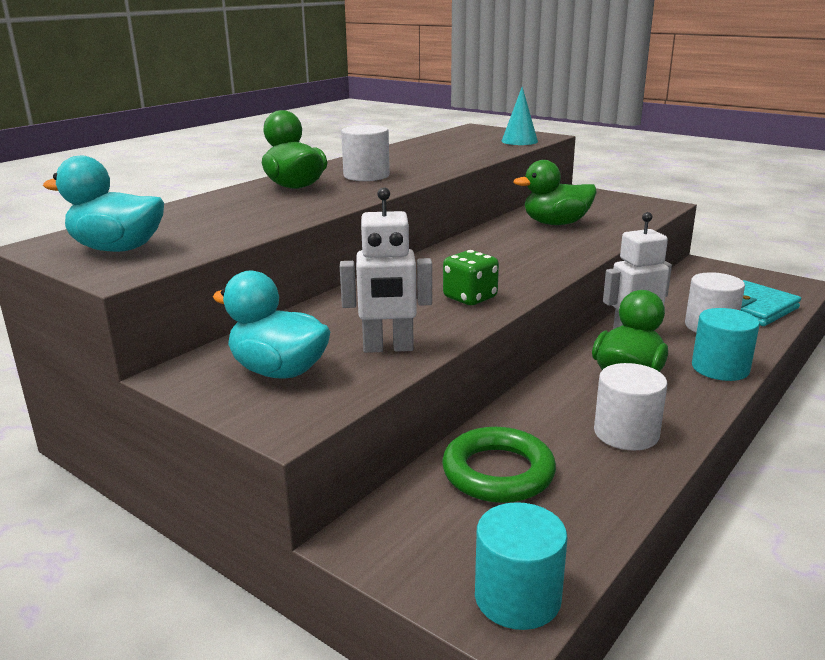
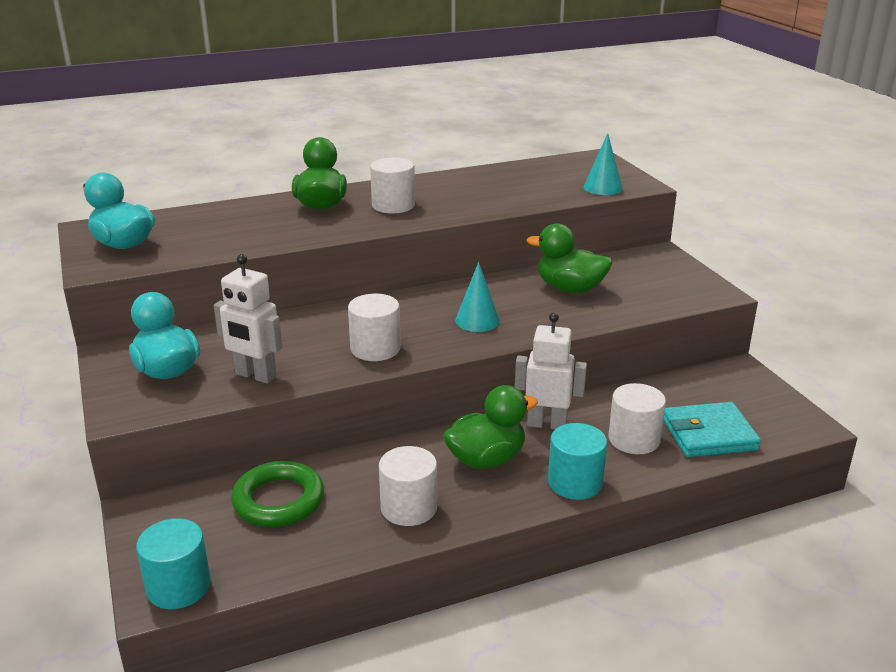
camera: 30 degrees right, 5 degrees up
(470, 298) = (375, 349): green dice -> white cylinder
(522, 258) = (477, 320): none -> turquoise cone

